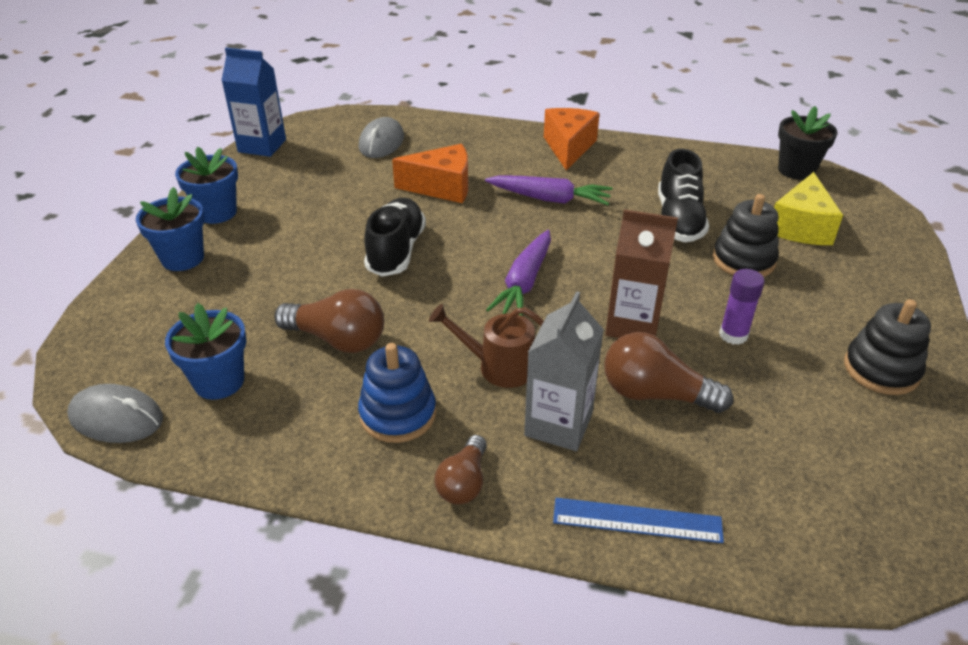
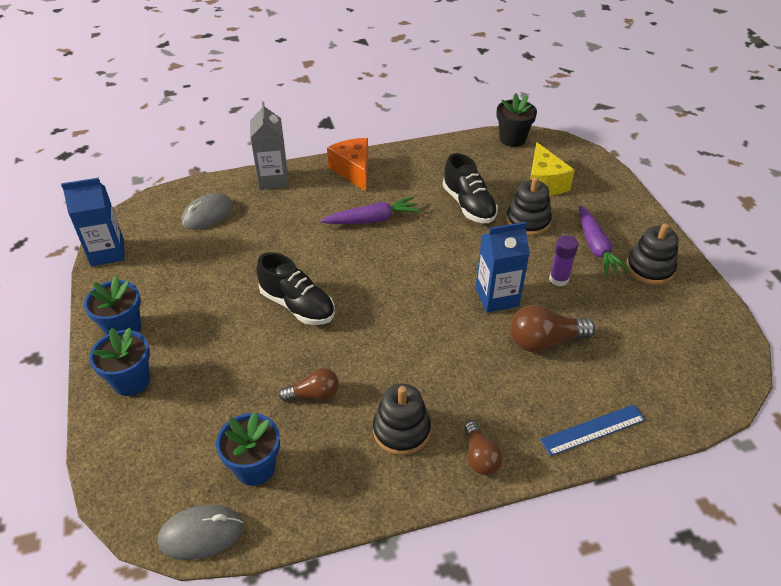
camera: 30 degrees left, 5 degrees up
(337, 339) = (314, 394): brown light bulb -> brown light bulb, size x0.64
(381, 142) = (207, 214): grey mouse -> grey mouse turned 60 degrees clockwise
(396, 251) = (297, 305): black shoe -> black shoe turned 150 degrees clockwise
(398, 414) = (401, 430): blue stacking toy -> black stacking toy
(442, 187) = (288, 238): orange cheese -> none
(498, 366) = (438, 365): brown watering can -> none
(524, 283) = (406, 294): purple carrot -> purple carrot (596, 248)
(558, 424) = (505, 389): grey carton -> grey carton (273, 180)
(632, 325) = (497, 297): brown carton -> blue carton

